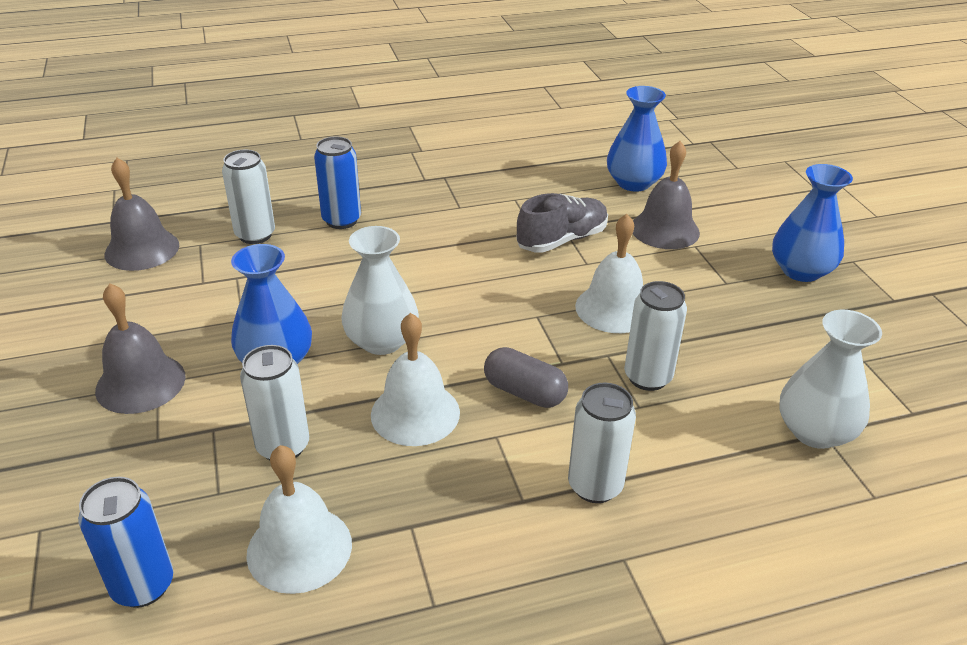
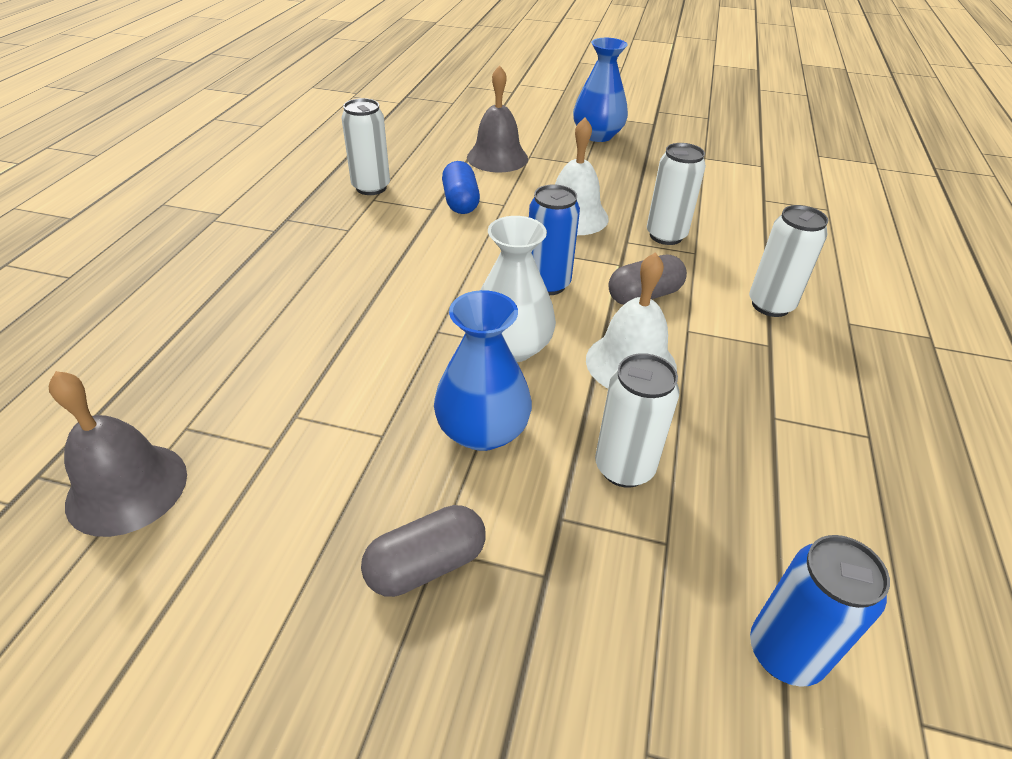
camera: 60 degrees left, 5 degrees up
(140, 383) = (426, 565): grey bell -> grey capsule
(255, 235) = (226, 374): white can -> white can (371, 187)
(299, 548) = (775, 501): white bell -> none
(341, 220) = (279, 304): blue can -> blue can (547, 284)
(562, 240) = (461, 202): grey shoe -> blue capsule
(633, 183) = (420, 143): blue vase -> none
(815, 431) = (761, 201): white vase -> none

